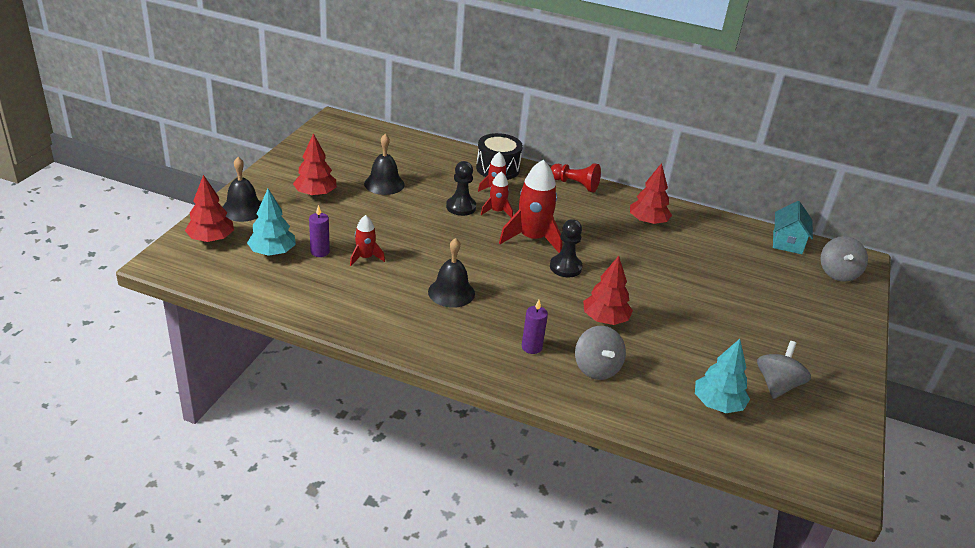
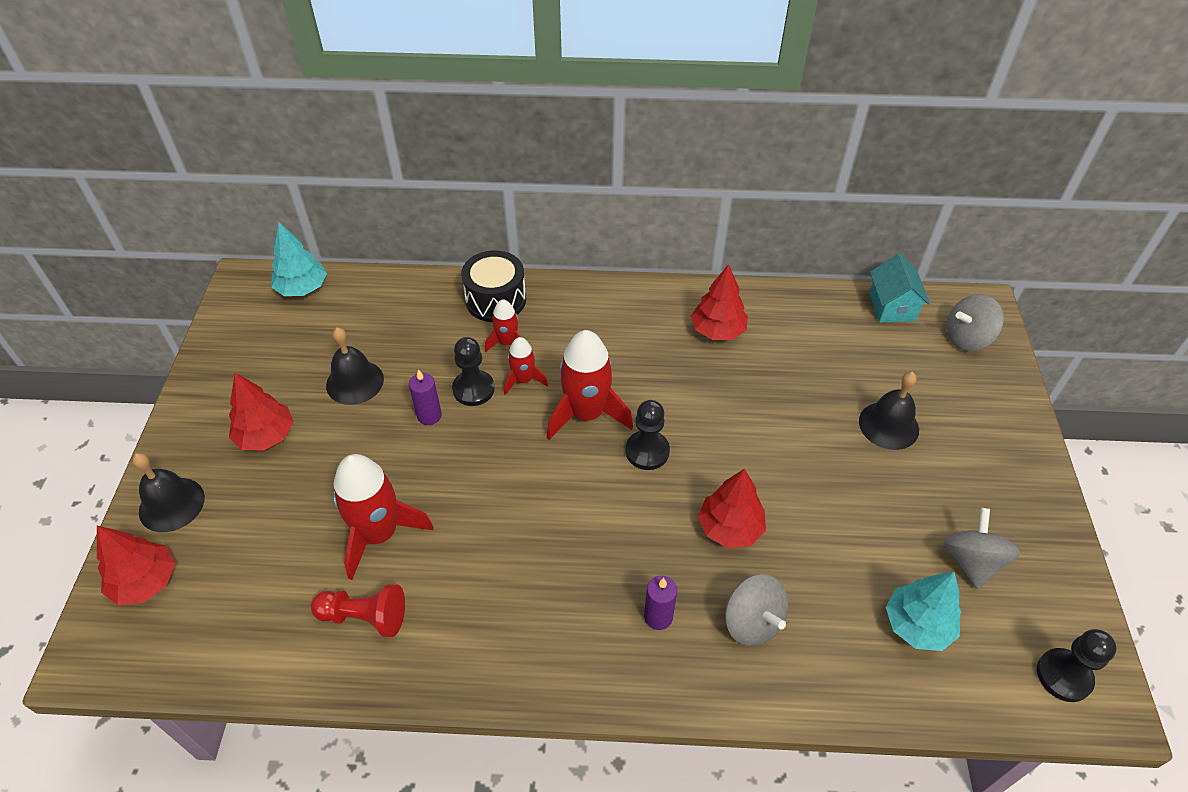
camera: 15 degrees left, 15 degrees up
(272, 252) = (245, 574): turquoise tree -> turquoise tree (302, 288)
(320, 252) = (312, 547): purple candle -> purple candle (429, 415)
(365, 257) = (379, 534): red rocket -> red rocket, size x1.87
(451, 292) = (518, 556): black bell -> black bell (888, 425)
(575, 185) = (604, 295): red pawn -> red pawn (365, 617)
(817, 461) = (1063, 676): none -> black pawn
(838, 273) = (967, 338): grey spinning top -> grey spinning top turned 75 degrees clockwise

